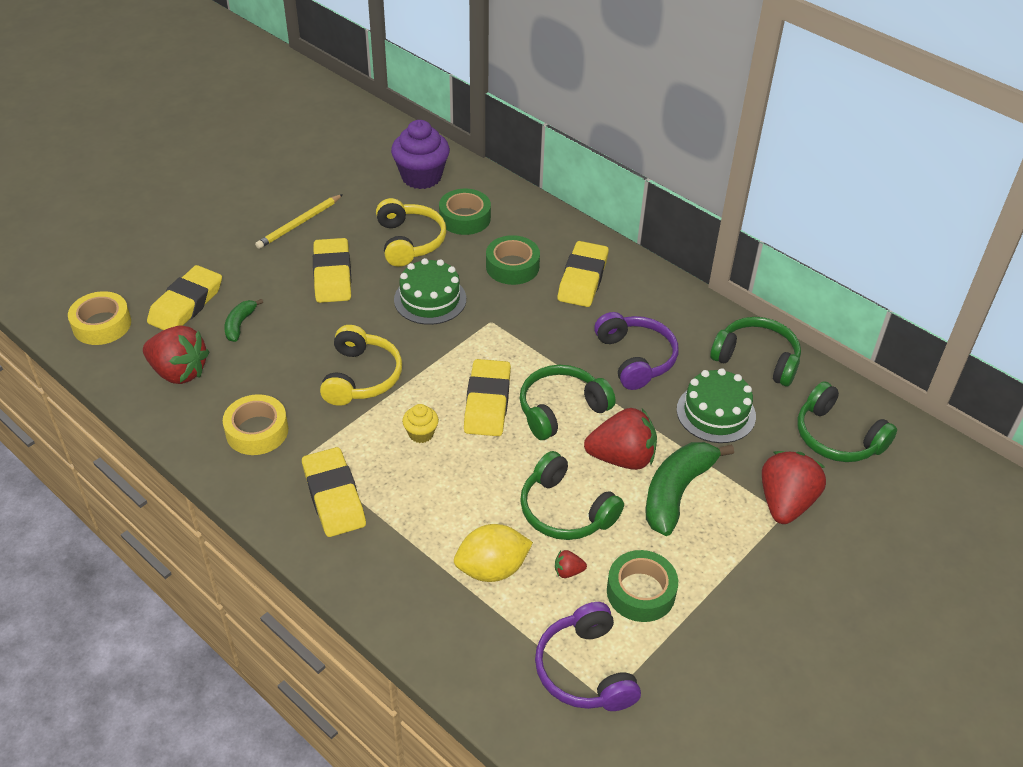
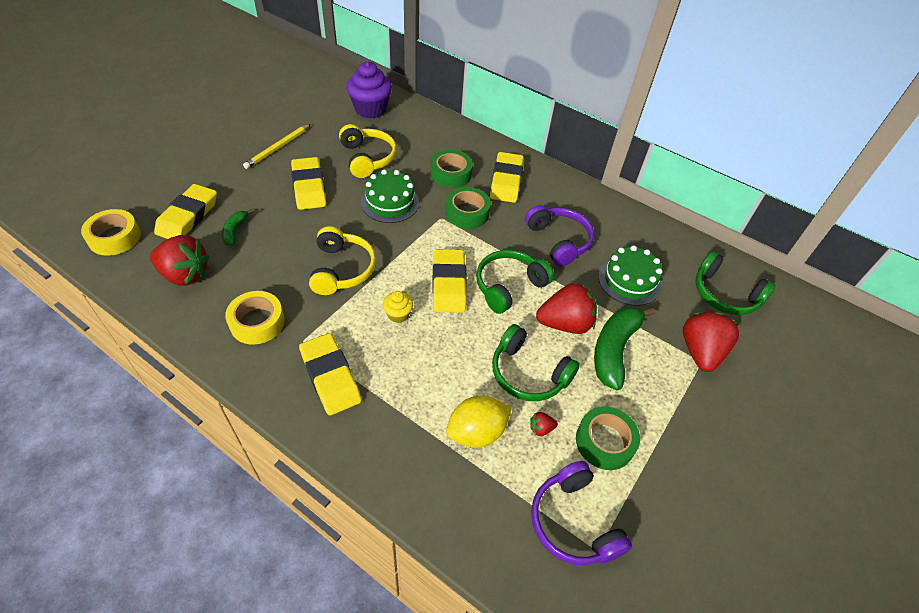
camera: 10 degrees left, 5 degrees up
(465, 218) = (408, 139): green tape -> green tape (467, 213)
(757, 359) = (649, 236): green headphones -> none

